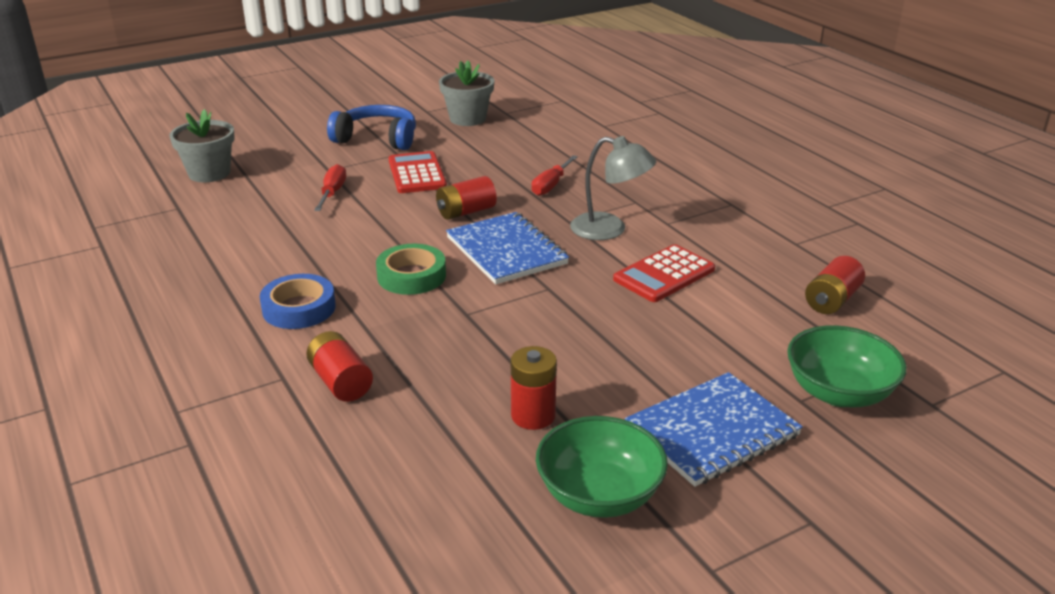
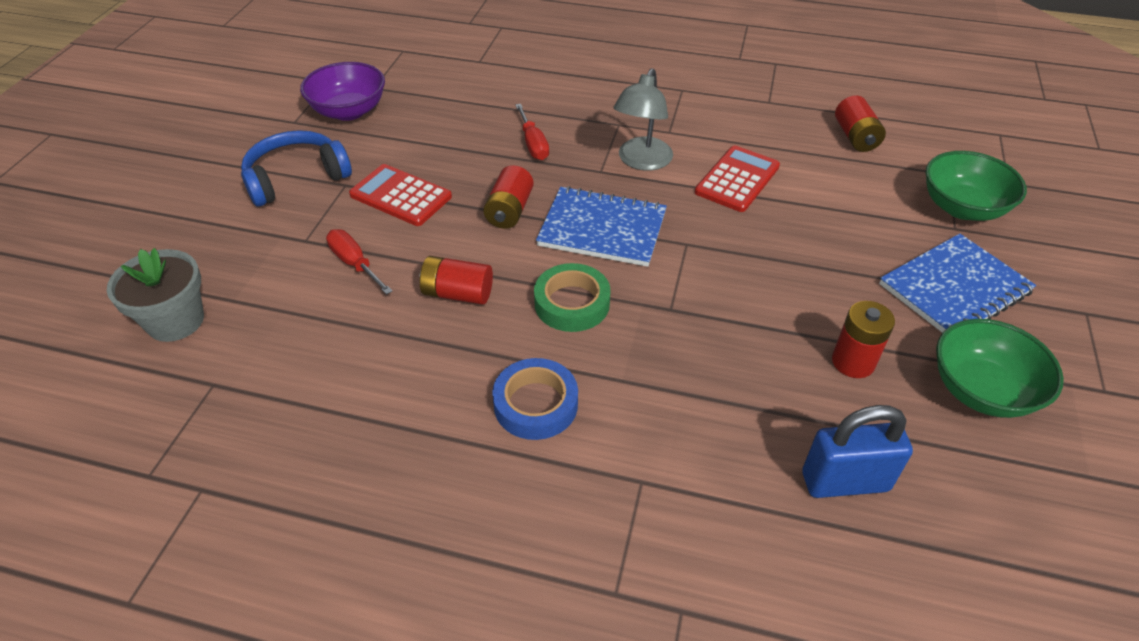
camera: 45 degrees left, 15 degrees up
(341, 382) = (690, 446): red battery -> red battery (458, 293)
(395, 464) = (845, 481): none -> blue padlock
(467, 119) = (349, 111): grey flower pot -> purple bowl
(609, 229) = (641, 161): grey lamp -> grey lamp turned 135 degrees clockwise
(664, 274) = (737, 179): red calculator -> red calculator turned 150 degrees counterclockwise
(712, 431) = (954, 288): blue notebook -> blue notebook turned 45 degrees clockwise

